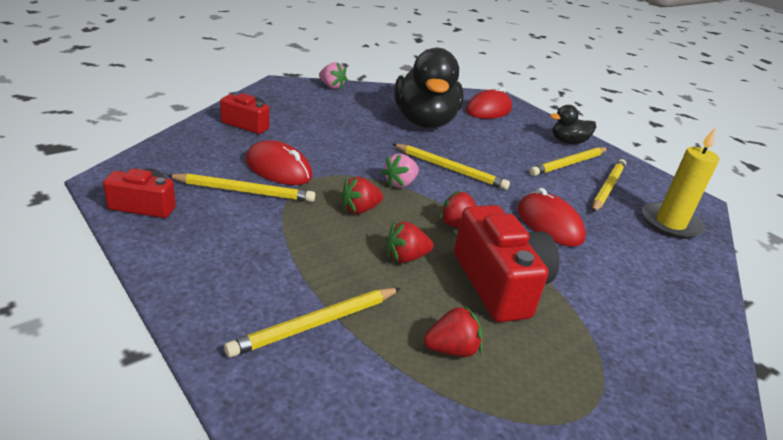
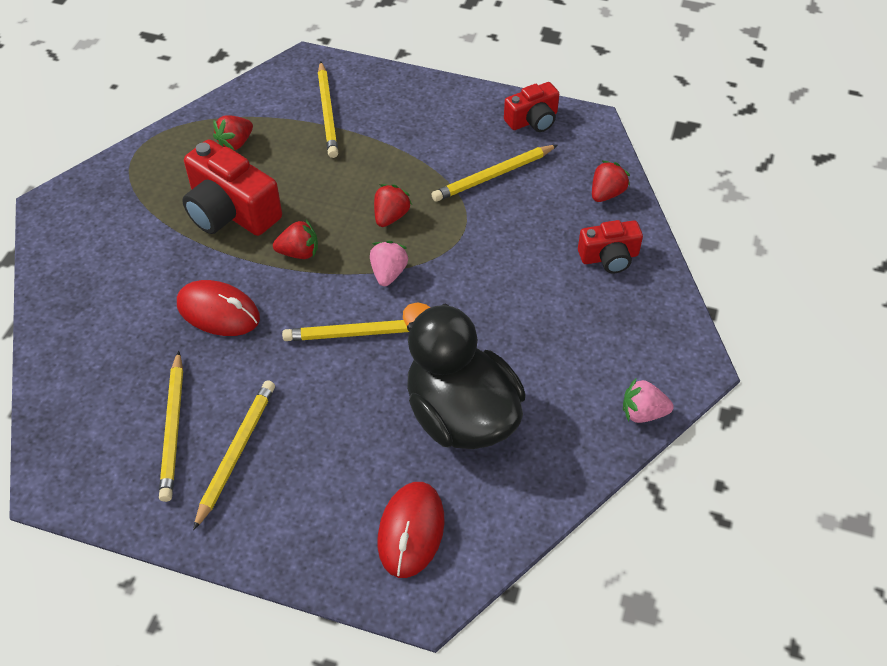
camera: 150 degrees right, 20 degrees up
(278, 169) = (503, 217): red mouse -> none
(316, 324) = (327, 112): yellow pencil -> yellow pencil turned 150 degrees clockwise
(405, 257) = (315, 192): red strawberry -> red strawberry (606, 193)
(568, 142) = (257, 520): black duck -> none
(670, 223) = (88, 403): yellow candle -> none

